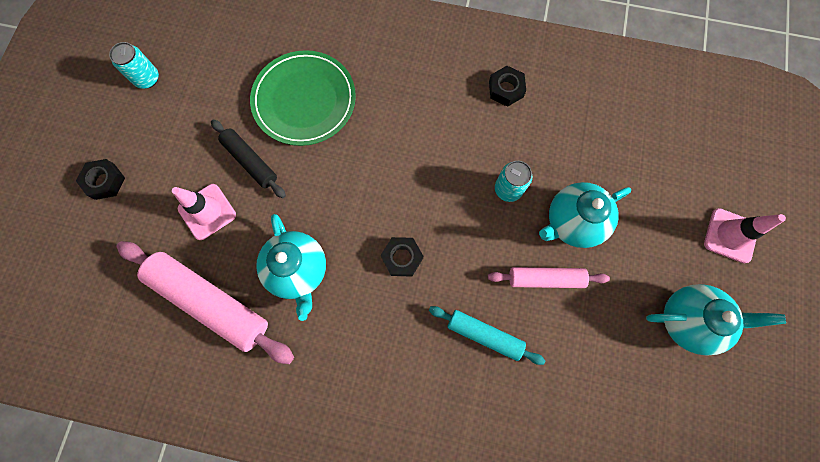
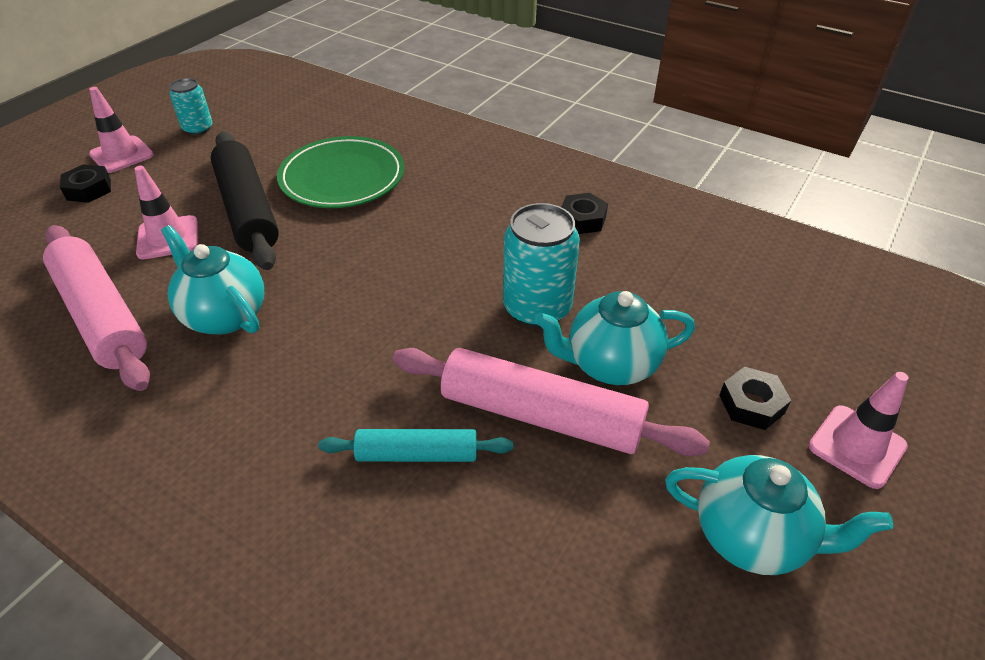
camera: 20 degrees right, 30 degrees down
(103, 132) = (122, 155): none -> pink traffic cone
(250, 161) = (247, 210): black rolling pin -> black rolling pin, size x1.75
(298, 271) = (224, 315): turquoise teapot -> turquoise teapot turned 135 degrees clockwise
(402, 258) = (358, 338): black nut -> black nut (751, 404)
(484, 335) = (417, 454): turquoise rolling pin -> turquoise rolling pin turned 45 degrees counterclockwise
(508, 189) = (537, 308): turquoise can -> turquoise can, size x1.69
(545, 279) = (541, 415): pink rolling pin -> pink rolling pin, size x1.75

